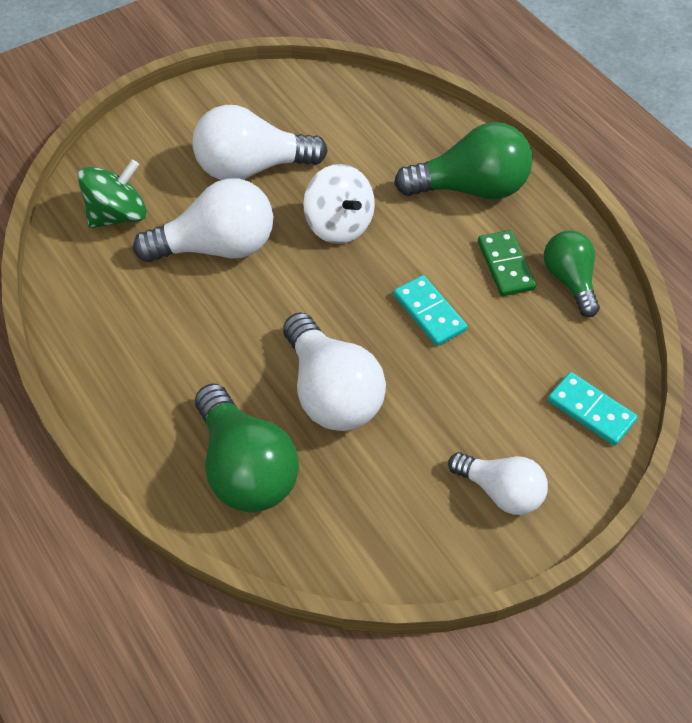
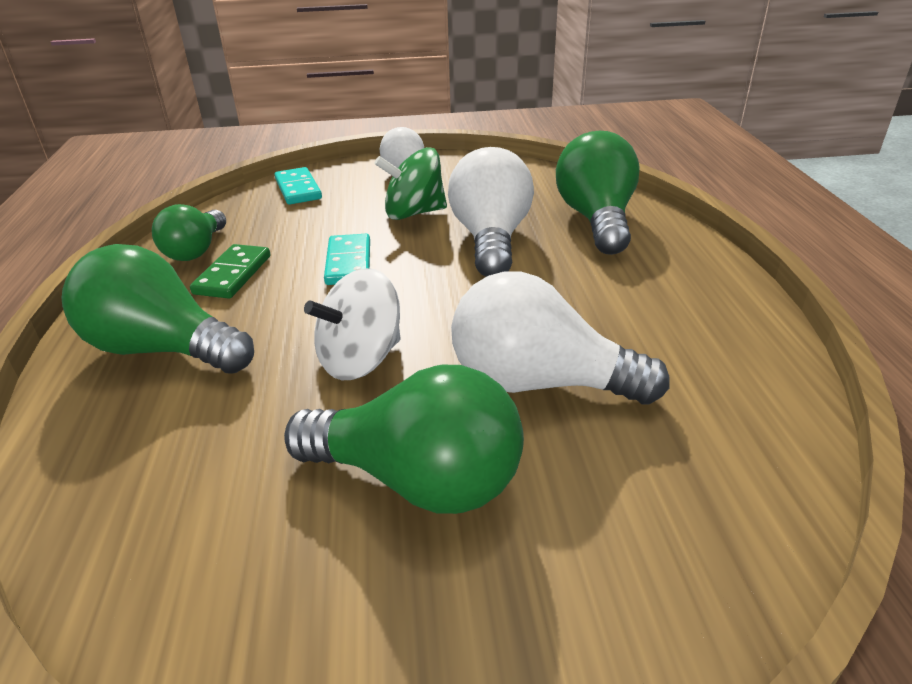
camera: 150 degrees left, 20 degrees down
(117, 215) = (684, 477): green spinning top -> green spinning top (413, 213)
(251, 167) = (418, 480): white light bulb -> green light bulb
(339, 224) = (360, 360): white spinning top -> white spinning top turned 120 degrees counterclockwise

